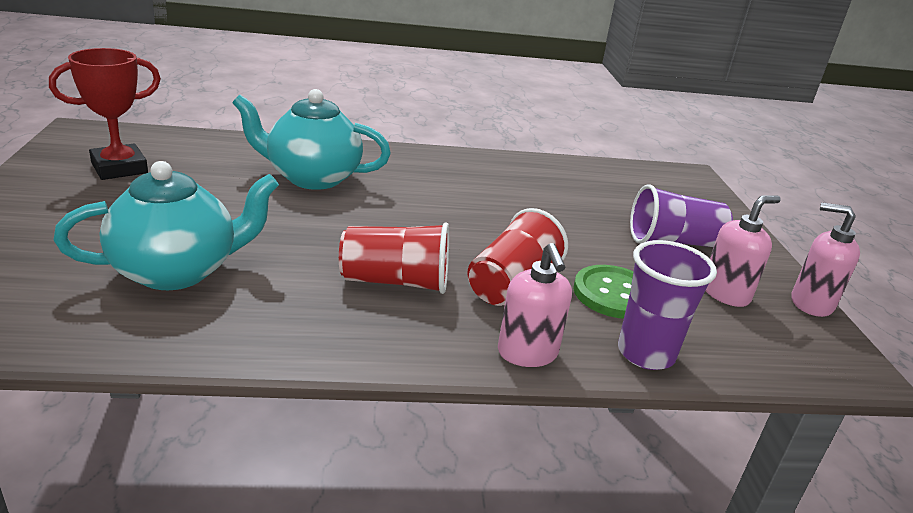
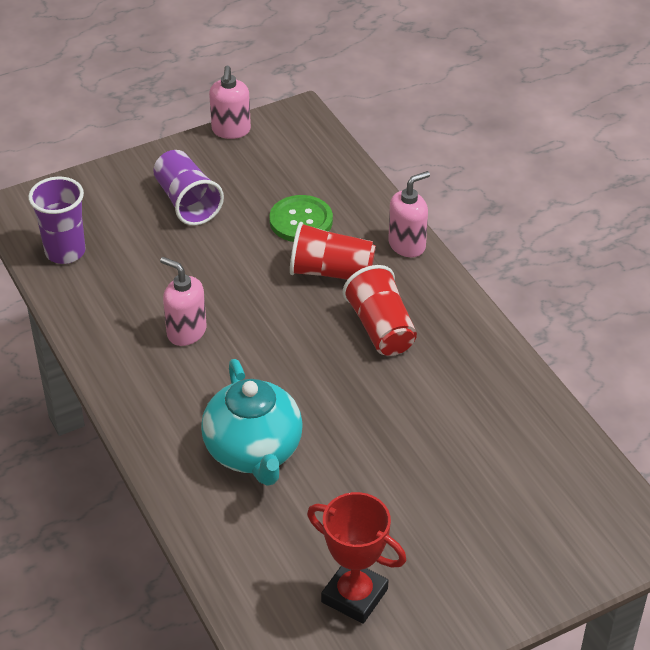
camera: 110 degrees left, 15 degrees up
(177, 271) = (469, 443): turquoise teapot -> none
(645, 354) = (362, 197): purple cup -> purple cup (65, 252)
(725, 293) = (252, 169): pink soap dispenser -> pink soap dispenser (186, 332)

